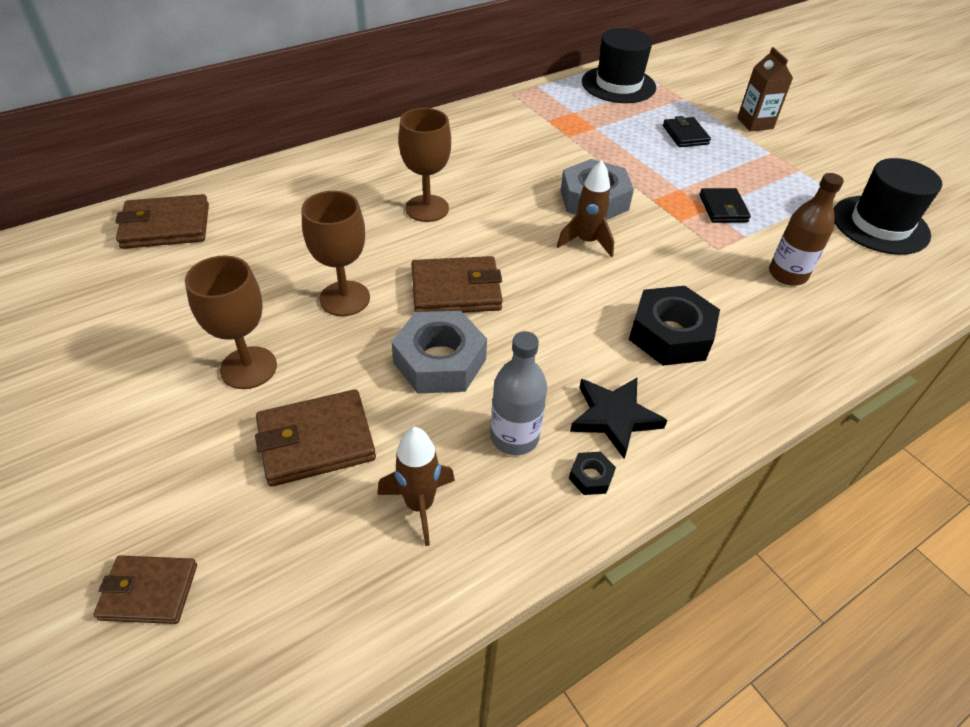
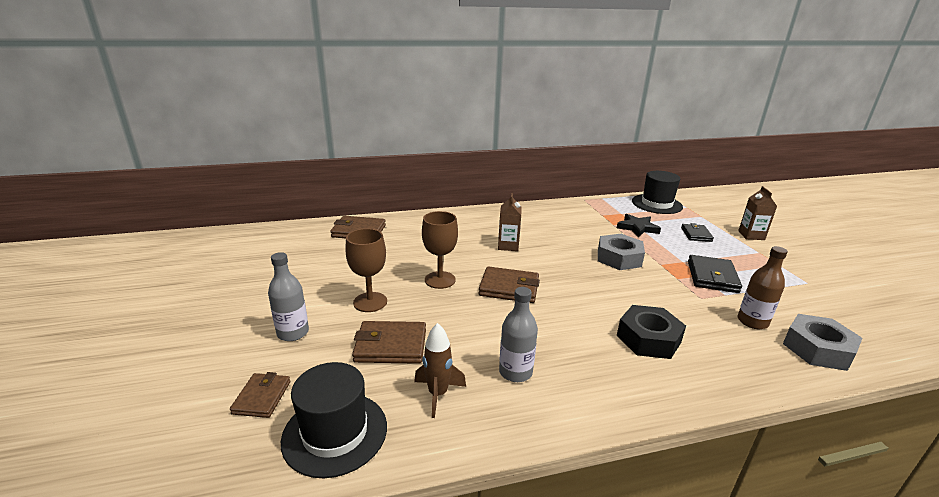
camera: 20 degrees right, 20 degrees down
(144, 459) = (293, 333): none -> grey bottle
(149, 591) = (262, 397): brown wallet -> brown wallet turned 75 degrees clockwise
(427, 208) = (508, 246): brown goblet -> brown carton
(440, 361) = (483, 321): grey nut -> grey nut (817, 349)
(586, 242) = (605, 278): brown rocket -> none
(591, 477) = (560, 407): black nut -> none
(614, 417) = (590, 377): black star -> black star (637, 228)
(723, 208) = (712, 277): black wallet -> black wallet, size x1.55
(880, 225) = (840, 306): black hat -> black hat (335, 433)

